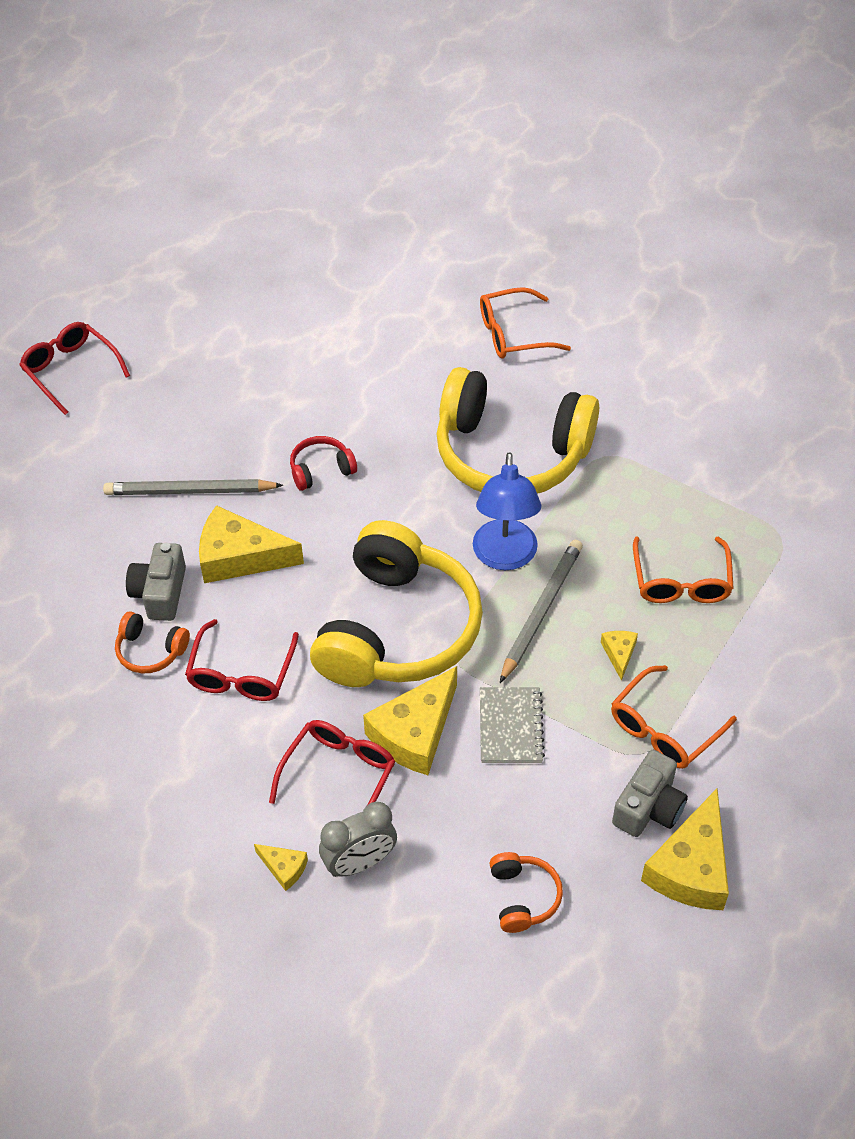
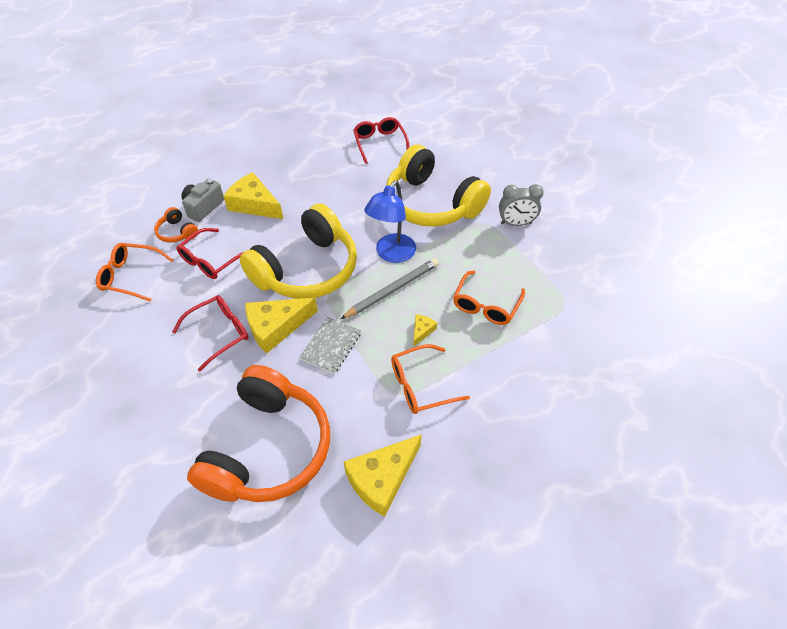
camera: 25 degrees right, 0 degrees up
(70, 371) = (242, 97): red glasses -> red glasses (380, 143)
(190, 491) = (254, 166): grey pencil -> none
(284, 868) = (153, 370): yellow cheese -> none
(321, 470) = (326, 178): red headphones -> none
(360, 863) = (194, 386): grey clock -> grey clock (516, 223)
(513, 334) = (472, 147): orange glasses -> orange glasses (131, 276)
(523, 897) = (268, 448): orange headphones -> orange headphones, size x2.46
(649, 807) = (380, 428): grey camera -> none

